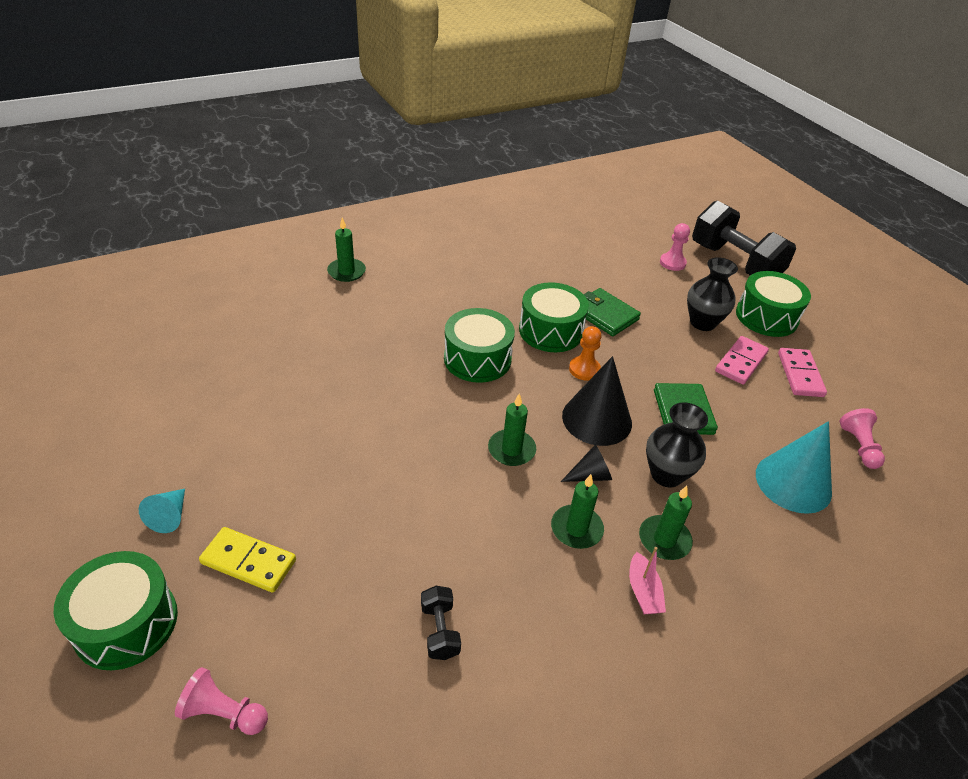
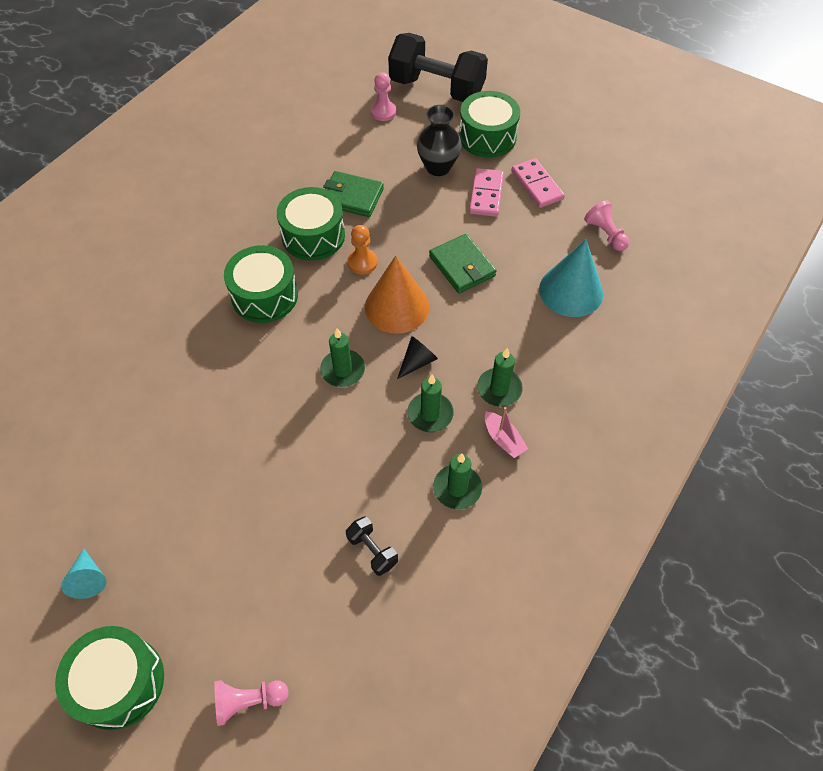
camera: 25 degrees left, 15 degrees up
(249, 561) = (186, 579): yellow domino -> none
(346, 272) = (83, 258): green candle -> green candle (457, 488)
(597, 419) = (397, 306): black cone -> orange cone
(666, 475) = (475, 331): black vase -> none

